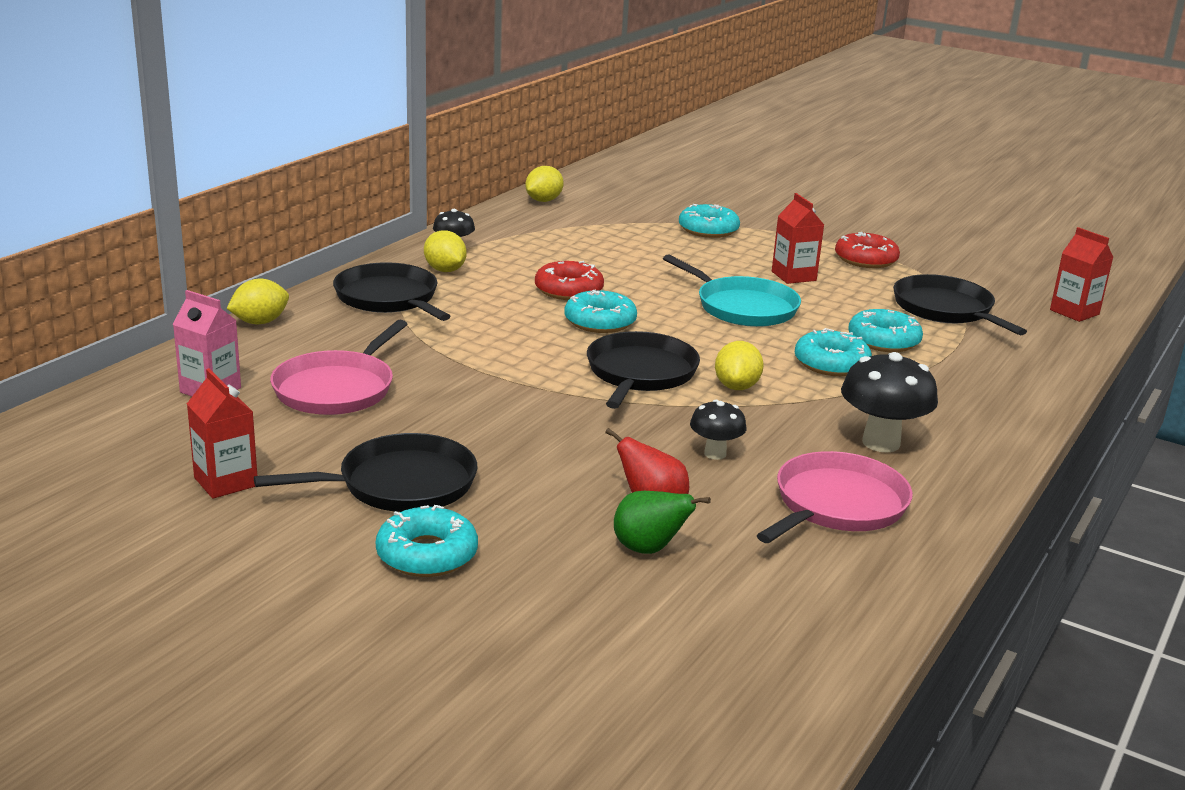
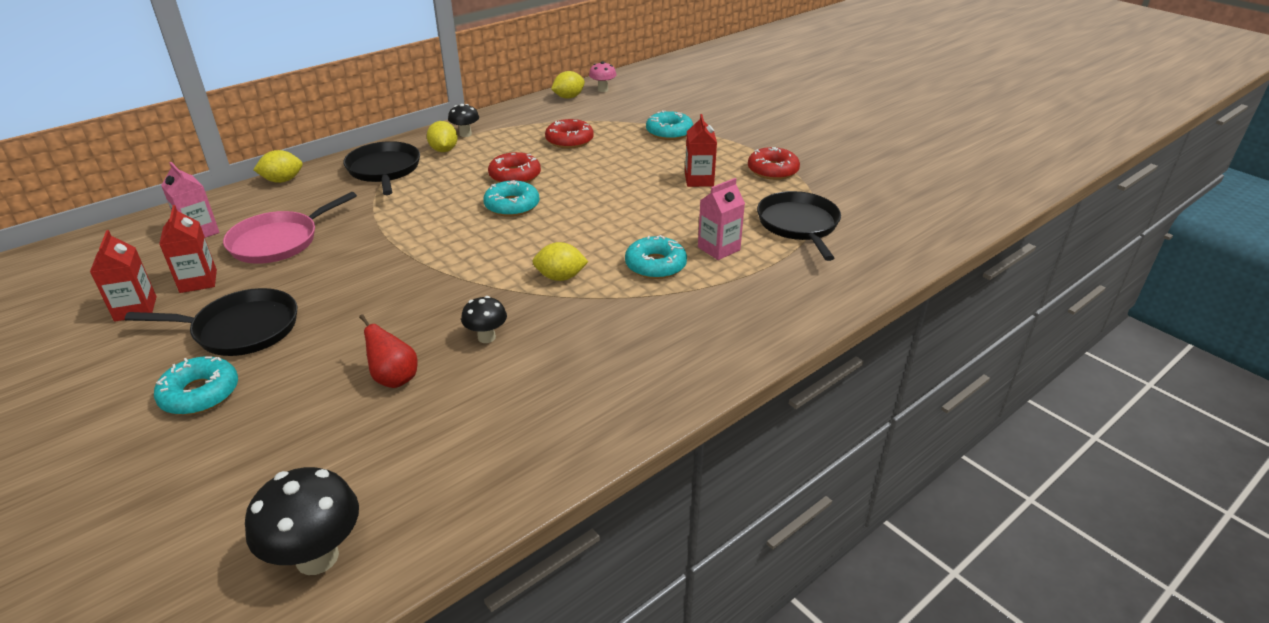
camera: 20 degrees right, 10 degrees up
(578, 189) = (603, 89): none -> pink mushroom
(596, 247) = (569, 140): none -> red donut
(640, 373) = (498, 255): black pan -> none
(649, 549) = (355, 418): green pear -> none
(736, 387) = (560, 277): yellow lemon -> yellow lemon turned 60 degrees clockwise
(742, 307) = (632, 204): turquoise pan -> none
(837, 505) = (536, 402): pink pan -> none
(881, 443) = (627, 347): black mushroom -> black mushroom (317, 557)
(883, 340) = (718, 248): turquoise donut -> pink carton
(1074, 312) = (913, 240): red carton -> red carton (198, 281)

